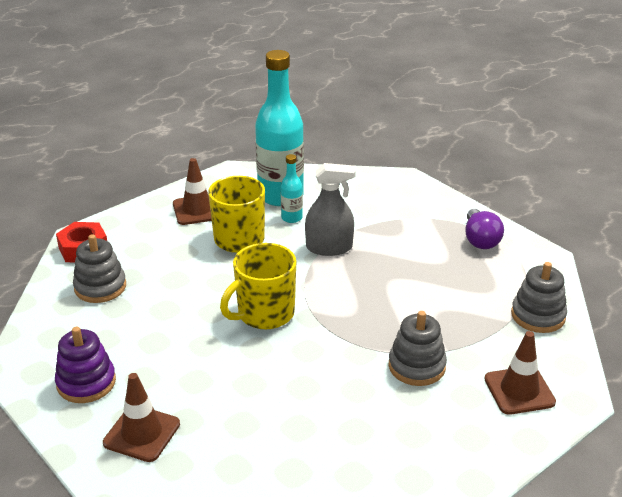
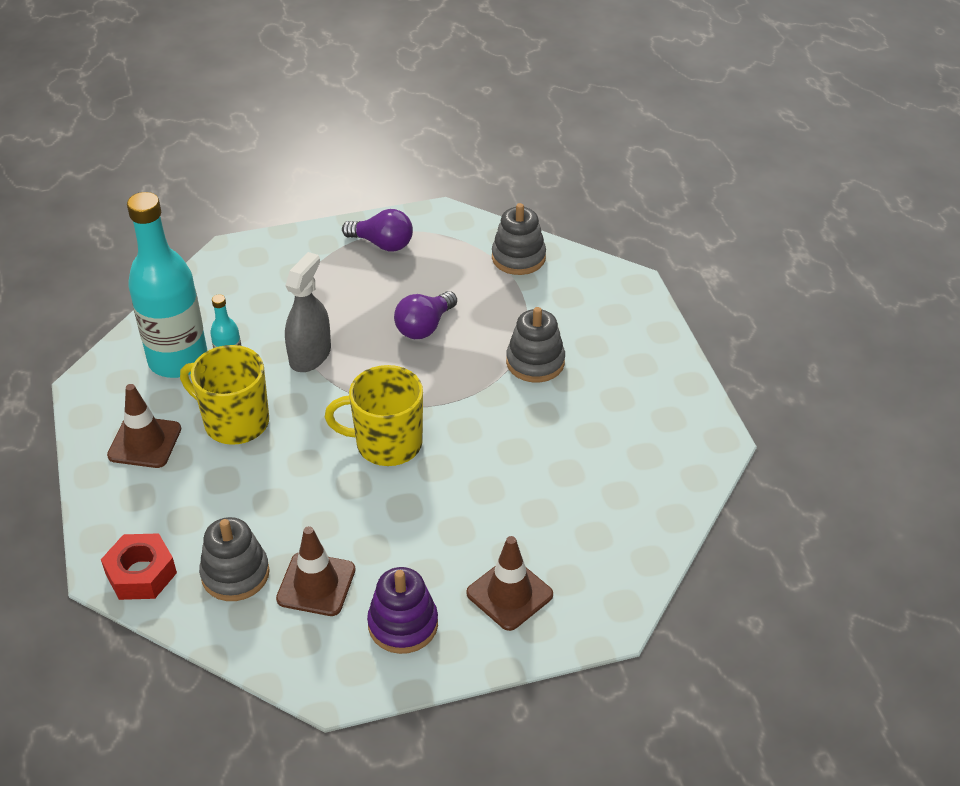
camera: 65 degrees left, 10 degrees up
(264, 314) = (386, 444): yellow mug -> yellow mug turned 105 degrees clockwise
(406, 291) = (424, 327): none -> purple light bulb
(519, 390) = (604, 312): brown traffic cone -> brown traffic cone (316, 584)

